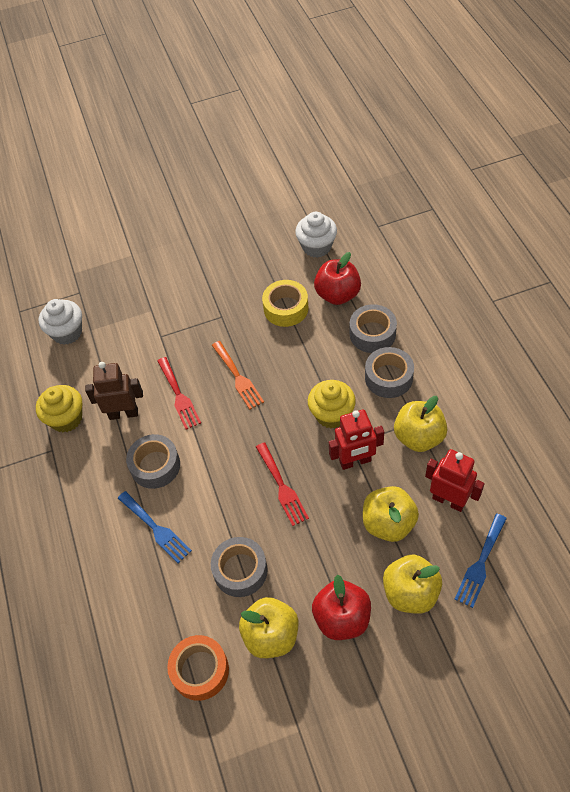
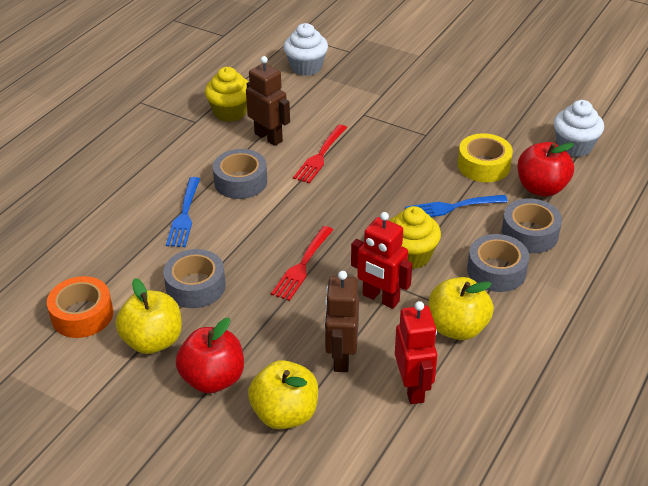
camera: 45 degrees right, 15 degrees down
(238, 377) = (378, 178): orange fork -> none
(388, 523) = (341, 357): yellow apple -> brown robot
(480, 563) = (369, 451): blue fork -> blue fork (451, 207)

